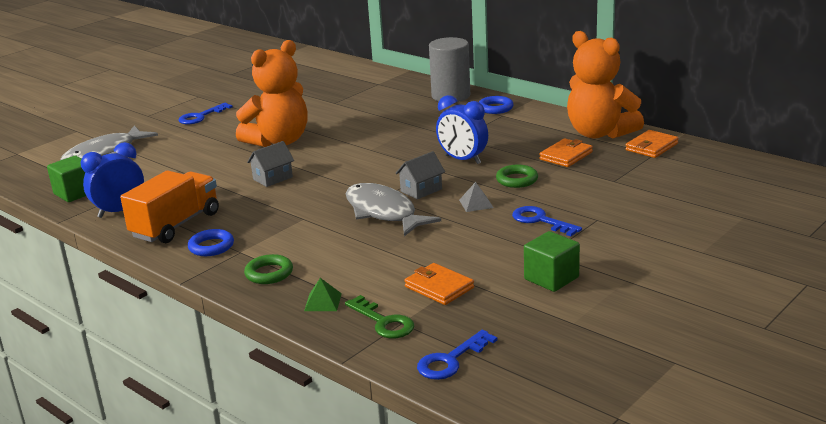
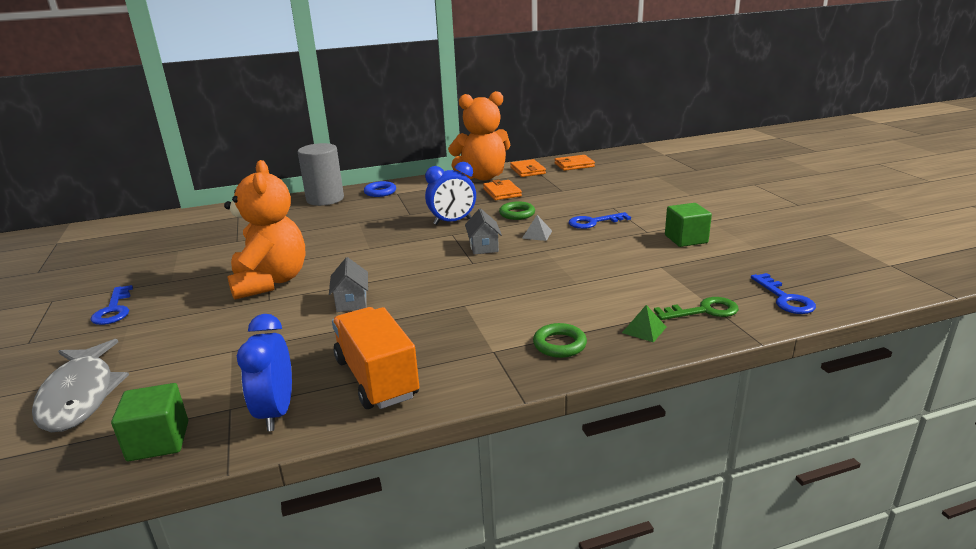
camera: 60 degrees left, 0 degrees up
(211, 246) = (460, 365): blue ring -> none
(383, 212) = (503, 269): grey fish -> none
(439, 287) = (663, 277): orange wallet -> orange wallet (574, 165)

